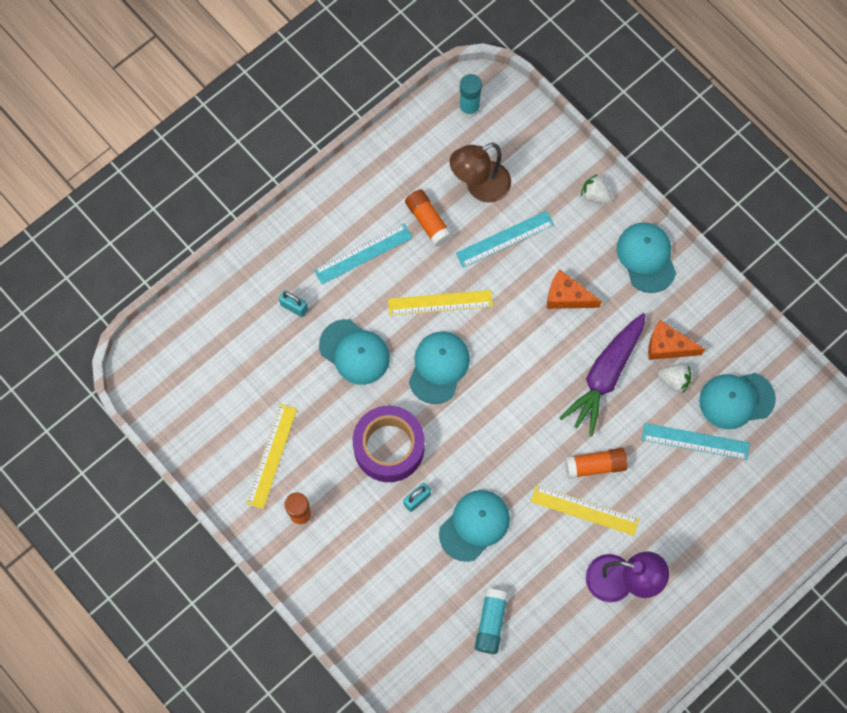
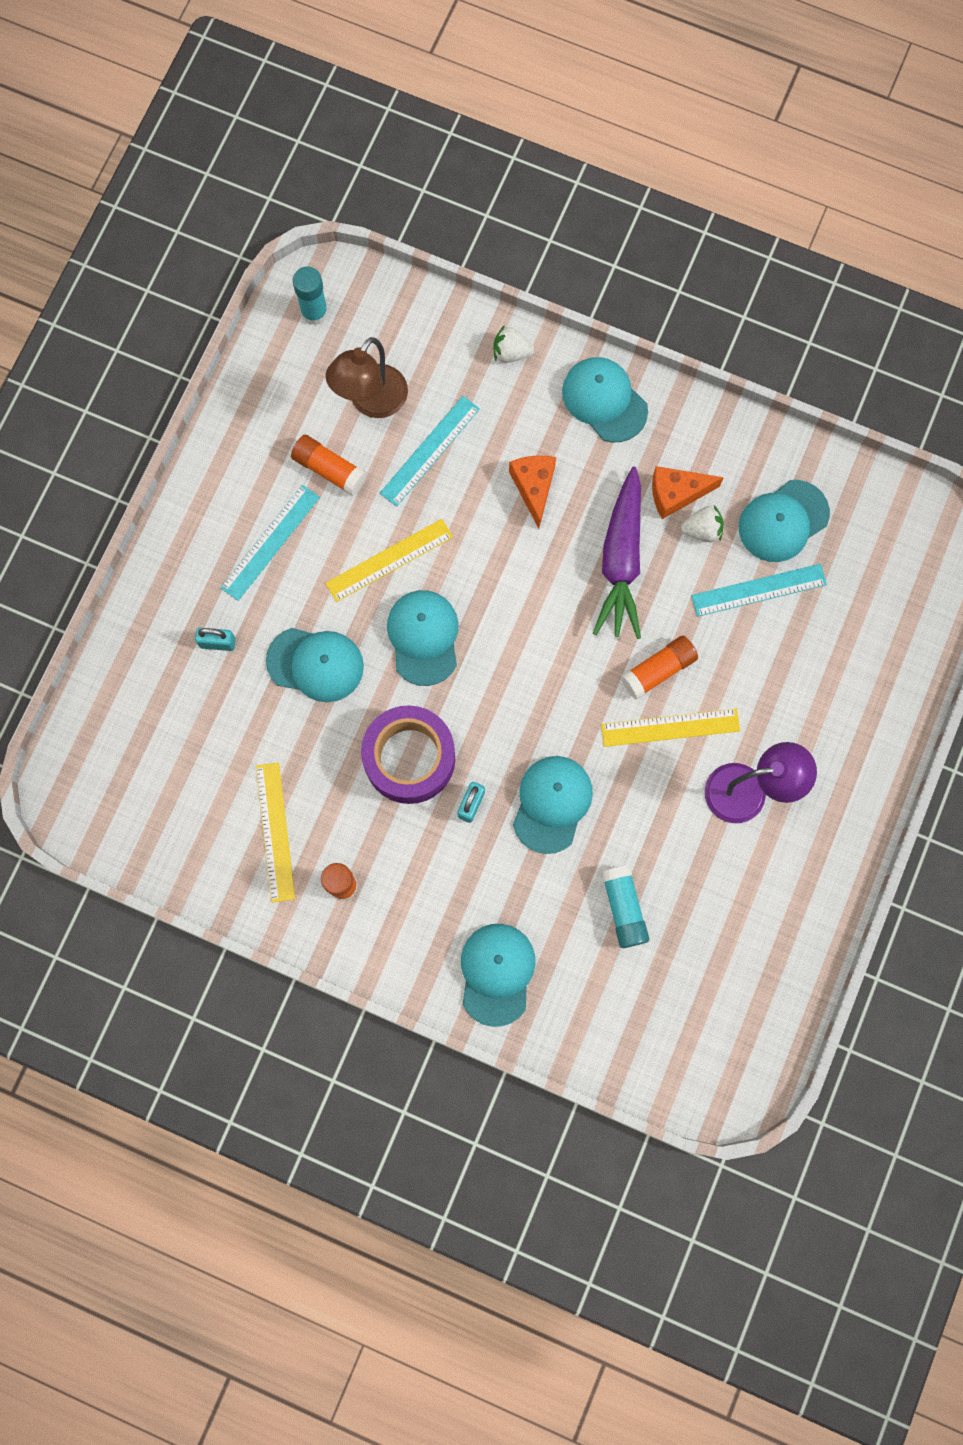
camera: 25 degrees left, 5 degrees up
(379, 626) = (497, 973): none -> turquoise cap
(566, 297) = (533, 487): orange cheese -> orange cheese turned 90 degrees clockwise

